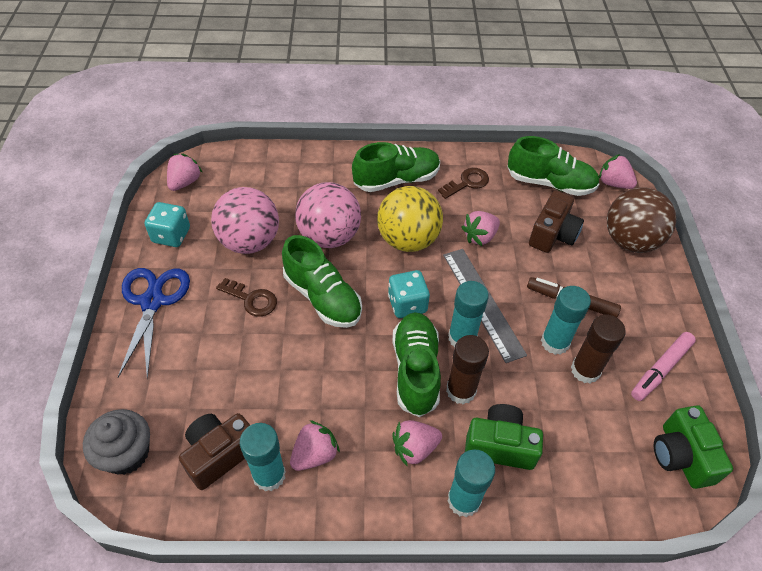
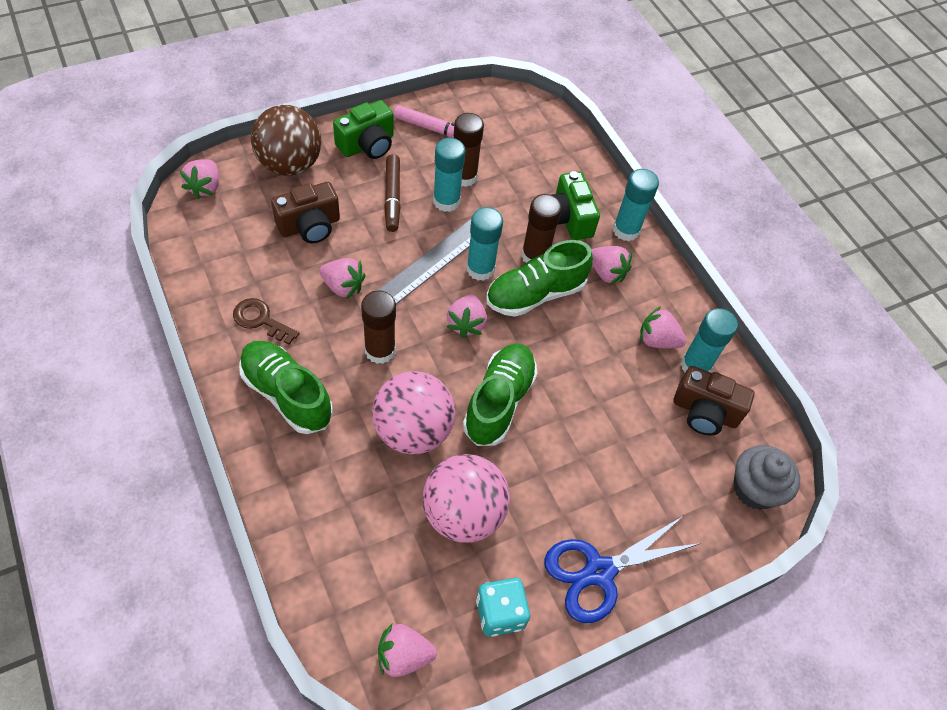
camera: 120 degrees left, 5 degrees up
(251, 299) = (539, 469): brown key -> none
(407, 304) = (466, 324): turquoise dice -> pink strawberry
(408, 240) = (380, 350): yellow ball -> brown glue stick
(550, 183) = (228, 242): green shoe -> none
(552, 234) = (310, 226): brown camera -> brown camera turned 150 degrees clockwise
(681, 456) = (507, 112): green camera -> green camera (367, 145)

